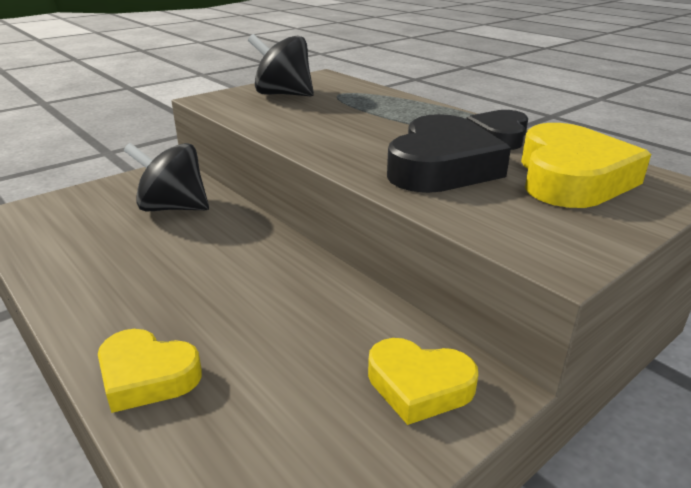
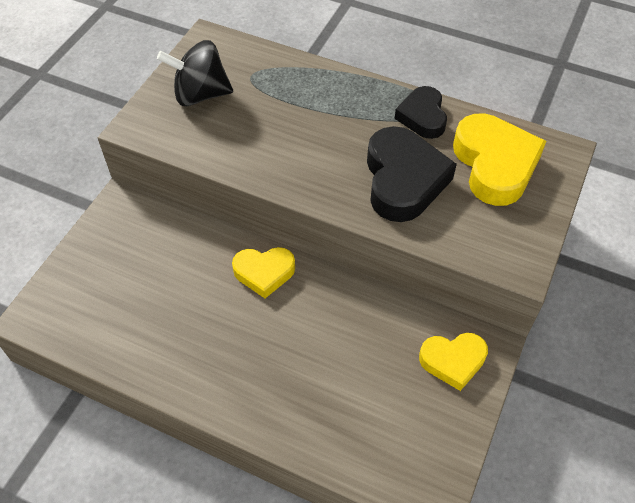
camera: 25 degrees left, 25 degrees up
(147, 376) = (294, 422): yellow heart -> yellow heart (264, 273)
(173, 208) = (171, 256): black spinning top -> none

